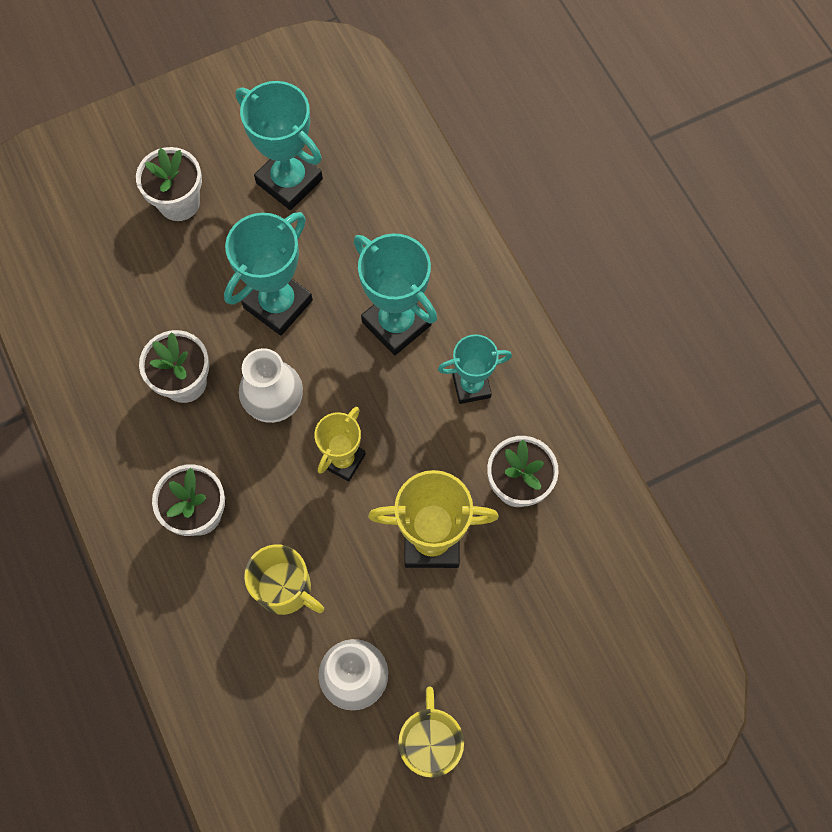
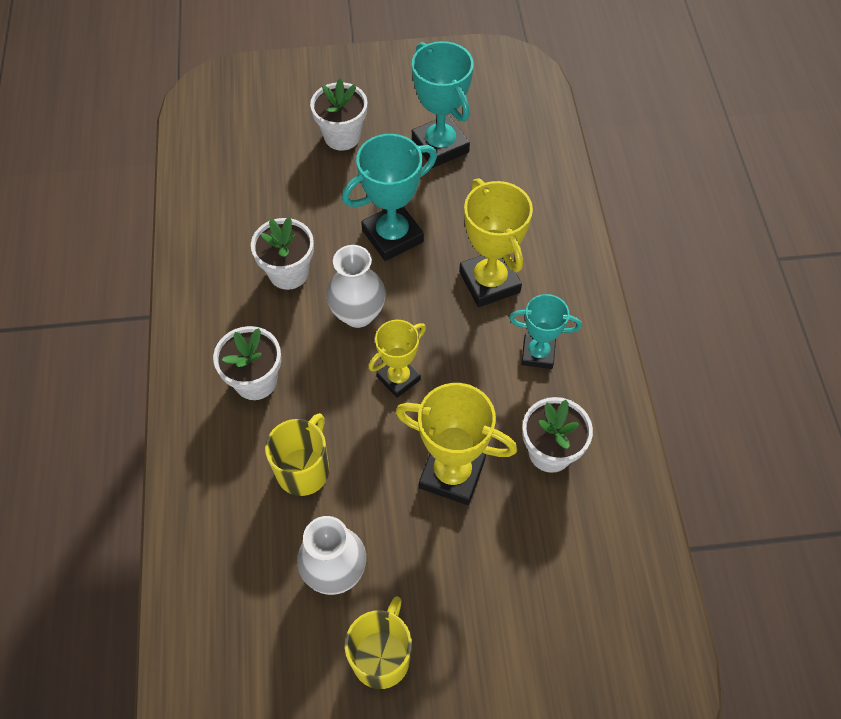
camera: 20 degrees right, 10 degrees down
(285, 589) = (304, 470): yellow mug -> yellow mug turned 120 degrees counterclockwise
(396, 323) = (489, 282): turquoise trophy -> yellow trophy

